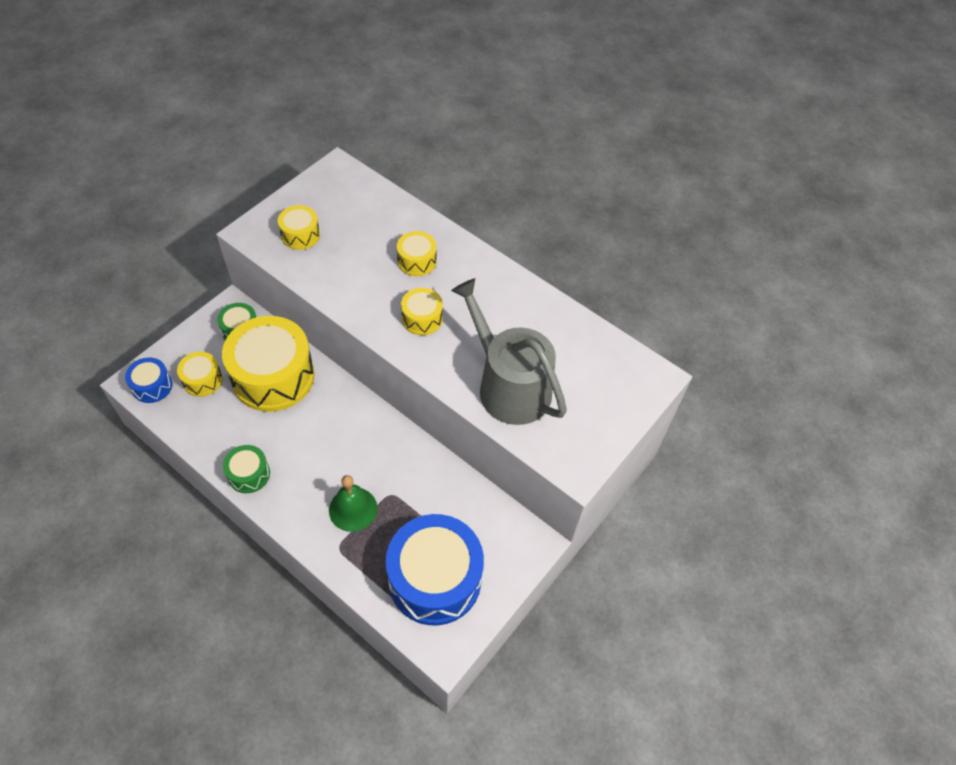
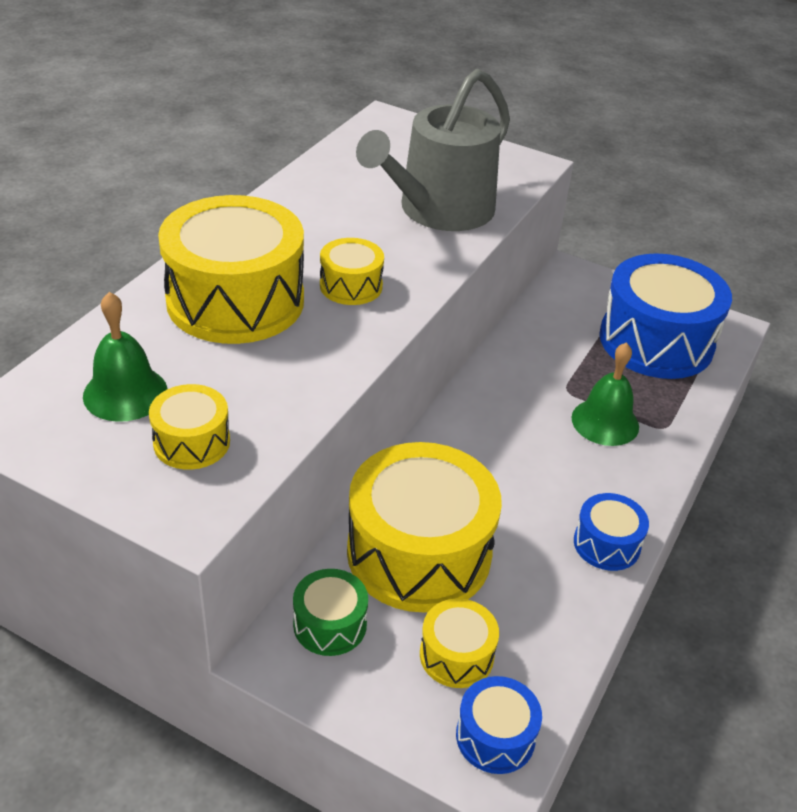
camera: 100 degrees left, 15 degrees down
(249, 474) = (606, 544): green drum -> blue drum
(345, 212) = (125, 393): none -> green bell
(417, 261) = (235, 300): yellow drum -> yellow drum, size x2.11

